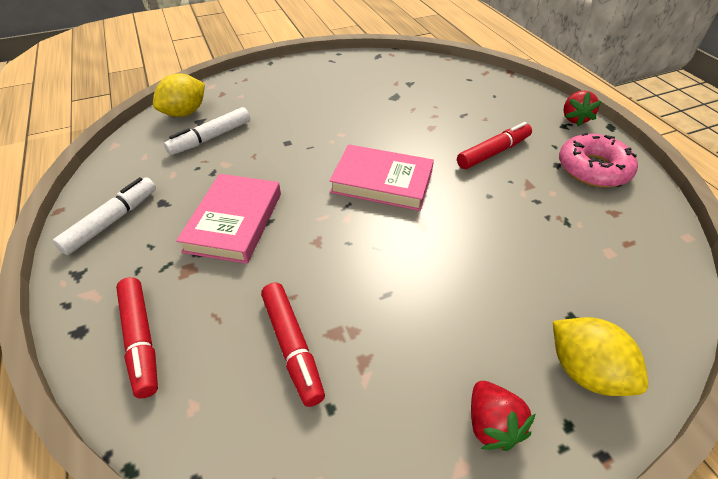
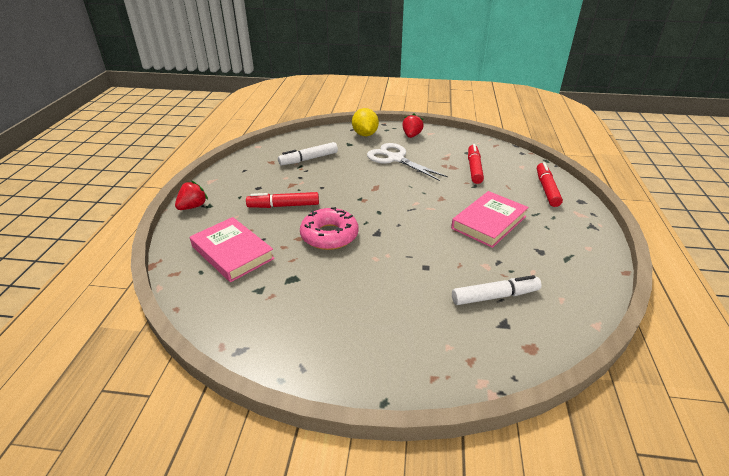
camera: 150 degrees left, 10 degrees down
(112, 221) = (577, 249): white marker -> white marker (308, 159)
(185, 113) = (520, 342): yellow lemon -> none
(382, 182) = (377, 213): pink book -> pink book (232, 252)
(451, 308) = (395, 159): none -> white scissors
(593, 169) = (243, 179): pink donut -> pink donut (329, 235)

